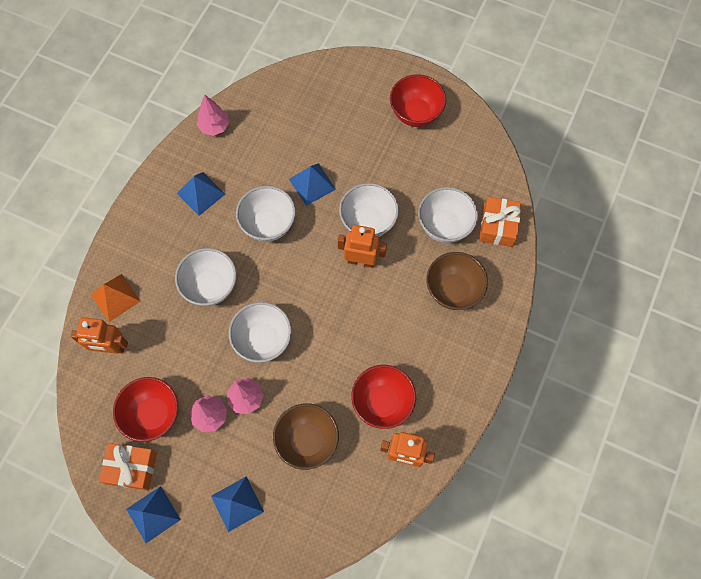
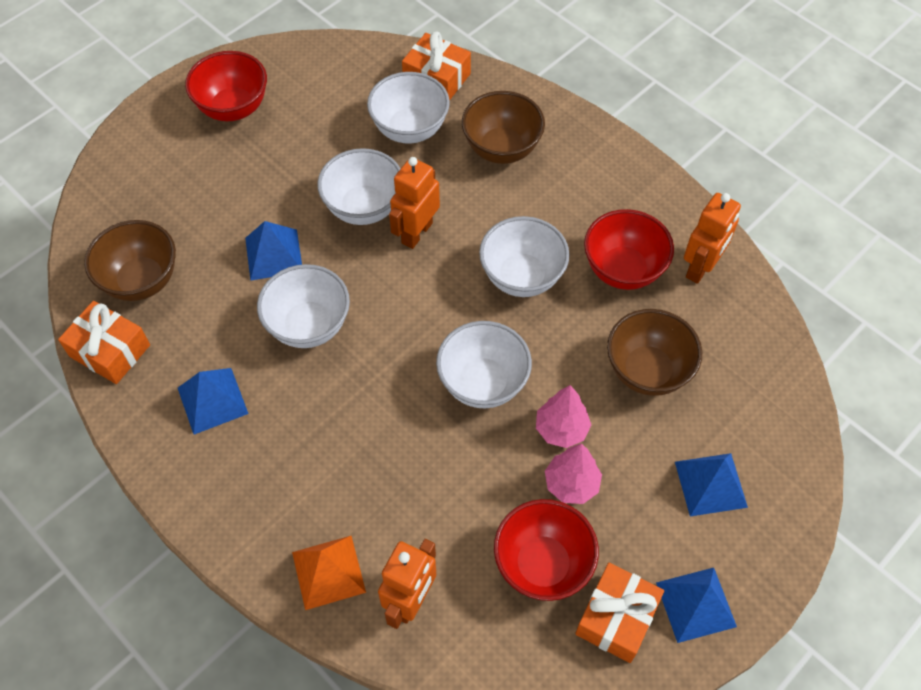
camera: 70 degrees left, 10 degrees down
(210, 286) = (371, 428): white bowl -> white bowl (522, 277)
(214, 126) = (110, 351): pink tree -> orange gift
(266, 121) = (141, 281): none -> brown bowl

